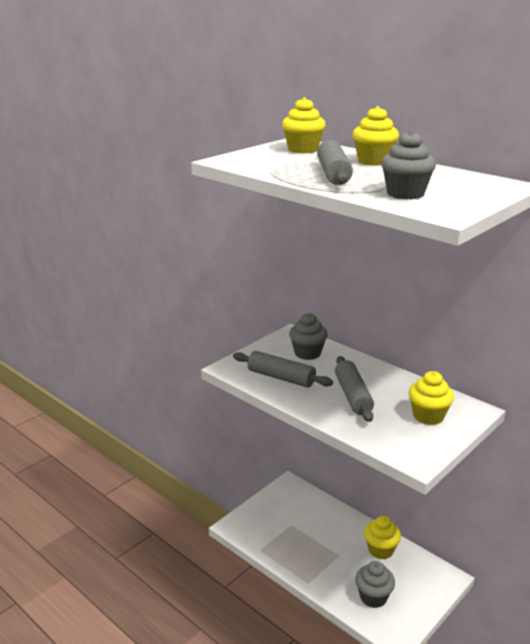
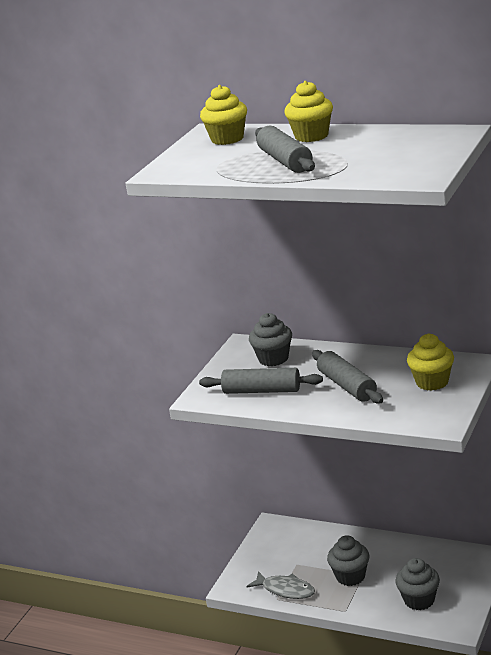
camera: 15 degrees left, 0 degrees up
(271, 544) = (285, 590): none -> grey fish
(381, 550) = (405, 555): yellow cupcake -> none
(405, 194) = (371, 166): grey cupcake -> grey cupcake (350, 576)

